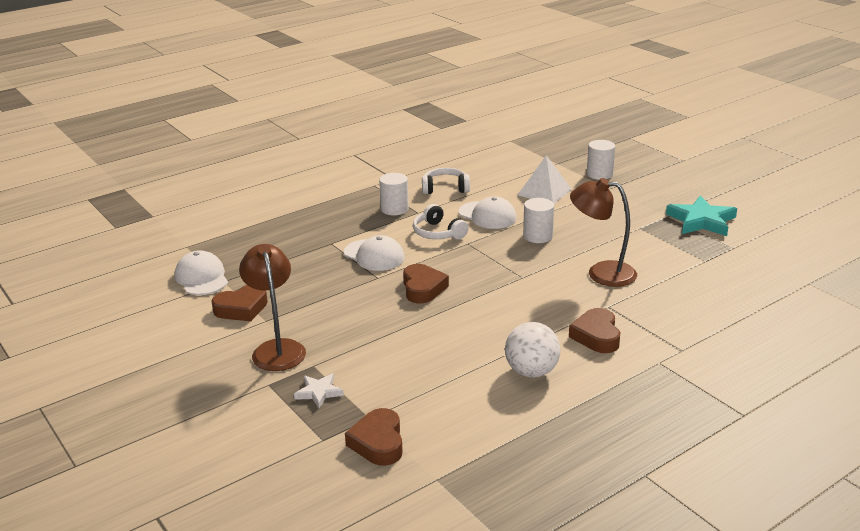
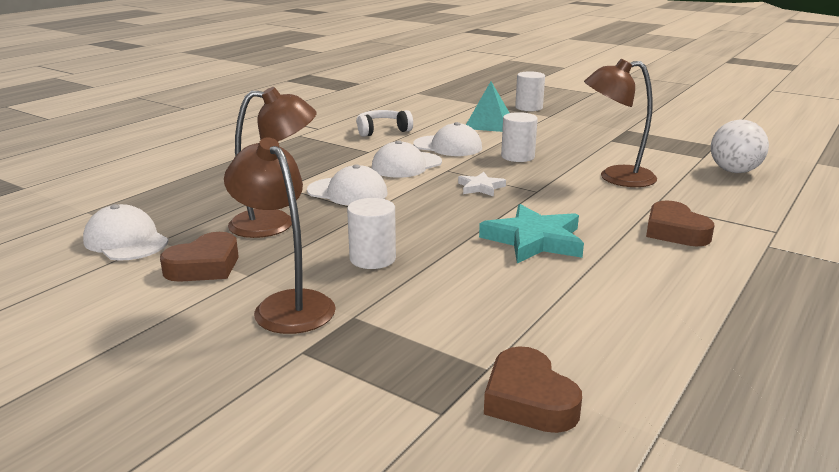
camera: 20 degrees left, 5 degrees down
(306, 278) = (275, 223): none -> brown lamp
(319, 392) = (387, 348): white star -> white star (480, 187)
(394, 209) = (339, 151): white cylinder -> white cylinder (372, 258)
(423, 288) = (433, 214): brown heart -> none
(438, 233) = (406, 165): white headphones -> white cap
(531, 372) = (643, 277): white ball -> white ball (734, 171)
(544, 192) = (489, 124): white pyramid -> turquoise pyramid
(701, 221) = (662, 130): turquoise star -> turquoise star (534, 240)

